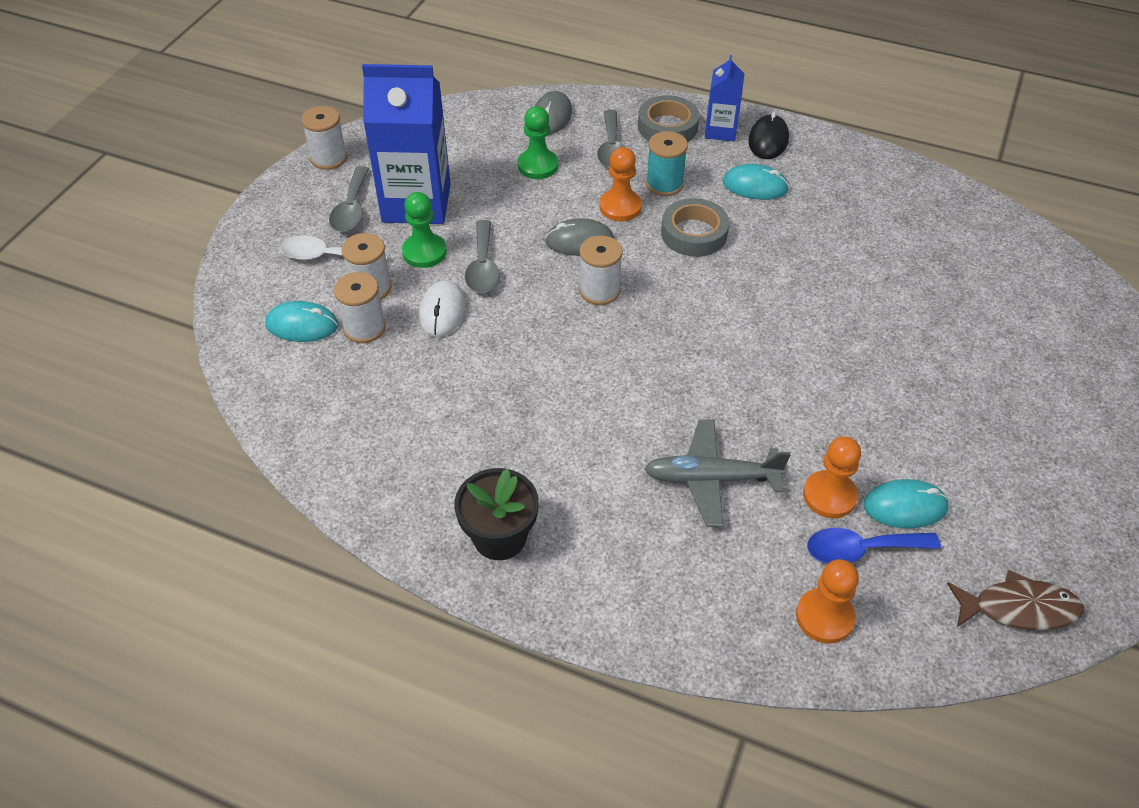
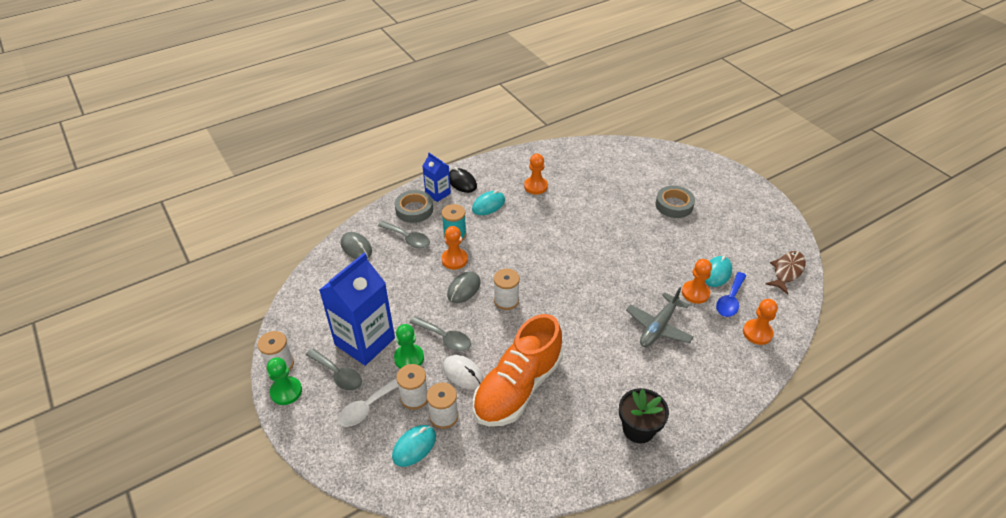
camera: 55 degrees left, 5 degrees down
(464, 374) = (518, 387): none -> orange shoe
(538, 166) = (389, 274): green pawn -> green pawn (286, 391)
(694, 233) = (499, 244): grey tape -> grey tape (674, 205)
(848, 212) = (535, 186): none -> orange pawn

